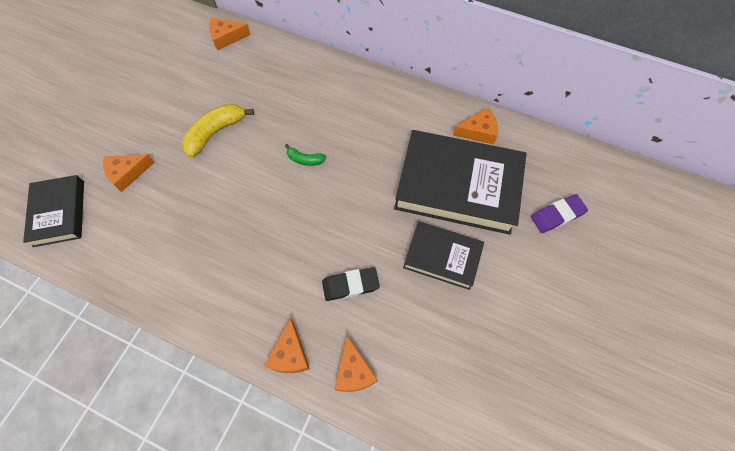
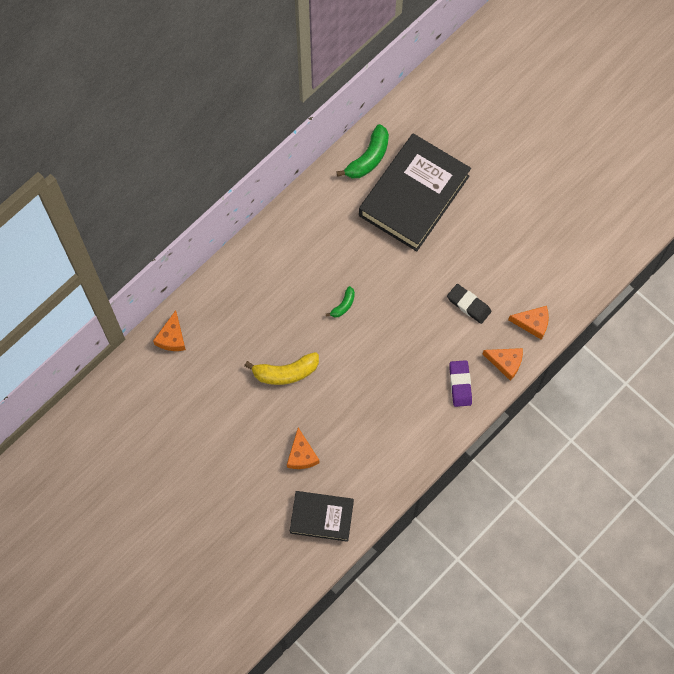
camera: 70 degrees left, 5 degrees up
(215, 132) = (285, 372): yellow banana -> yellow banana turned 75 degrees counterclockwise
(350, 285) = (468, 305): black eraser -> black eraser turned 60 degrees counterclockwise
(442, 257) = (469, 231): black book -> none
(478, 131) = (368, 158): orange cheese -> green banana
(557, 215) = (466, 135): purple eraser -> purple eraser (460, 384)

